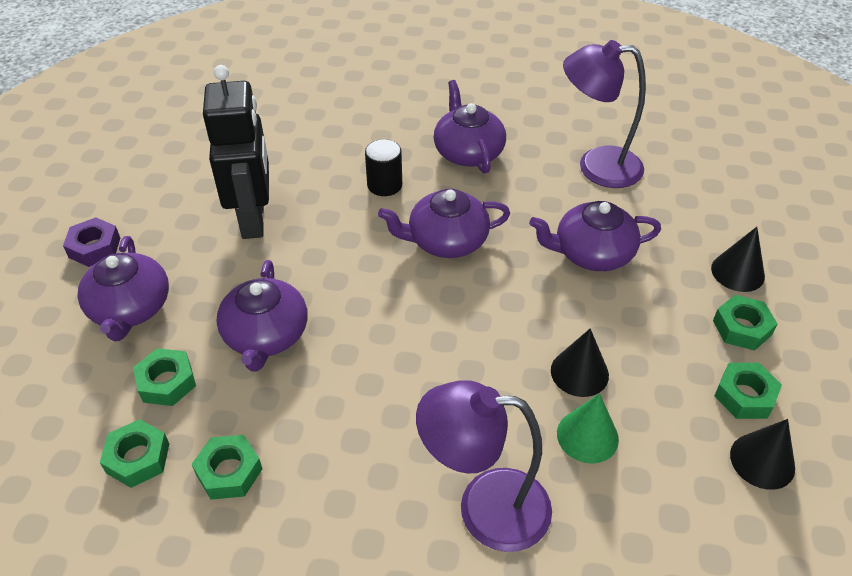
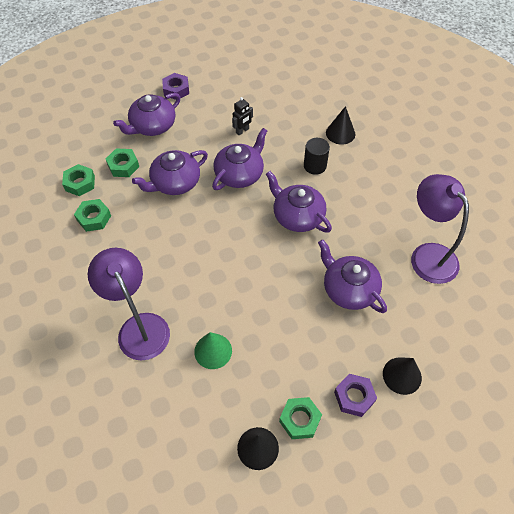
camera: 55 degrees right, 10 degrees up
(254, 219) = (242, 131): black robot -> black robot, size x0.41
(468, 152) = (377, 186): purple teapot -> purple teapot (239, 174)
(579, 372) = (253, 326): black cone -> black cone (340, 133)
(742, 328) = (354, 397): green nut -> purple nut

